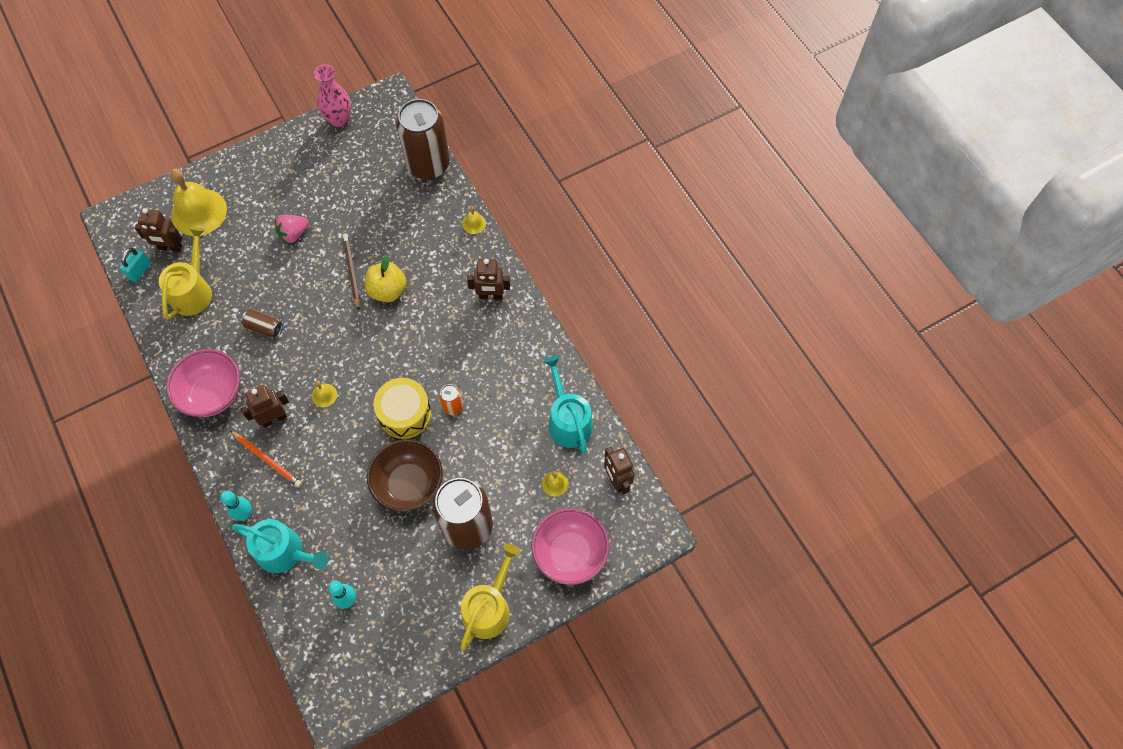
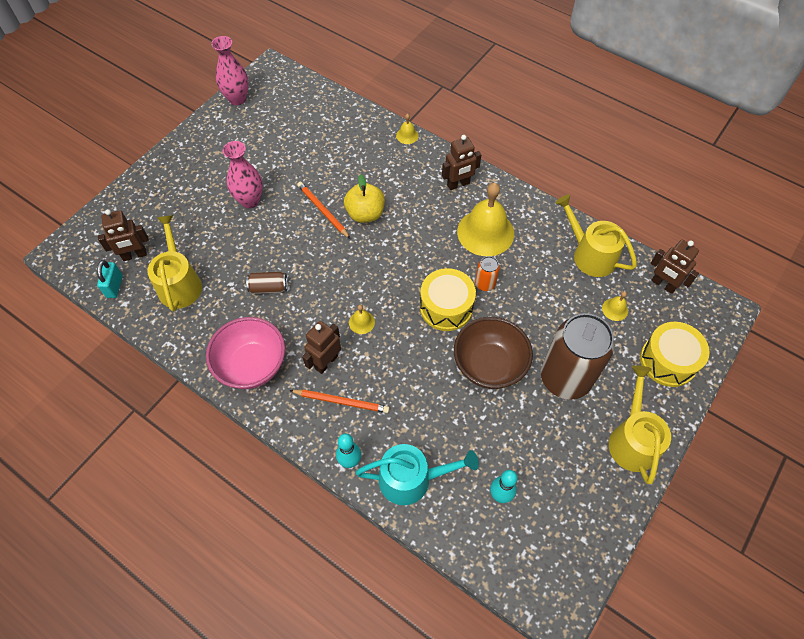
camera: 25 degrees left, 5 degrees down
(199, 212) = (147, 215): yellow bell -> yellow bell (485, 232)
(294, 234) = (250, 201): pink strawberry -> pink vase
(351, 271) = (323, 211): brown pencil -> orange pencil
(428, 165) = (338, 106): brown can -> none
(568, 420) = (590, 255): turquoise watering can -> yellow watering can
(570, 553) = (668, 361): pink bowl -> yellow drum

